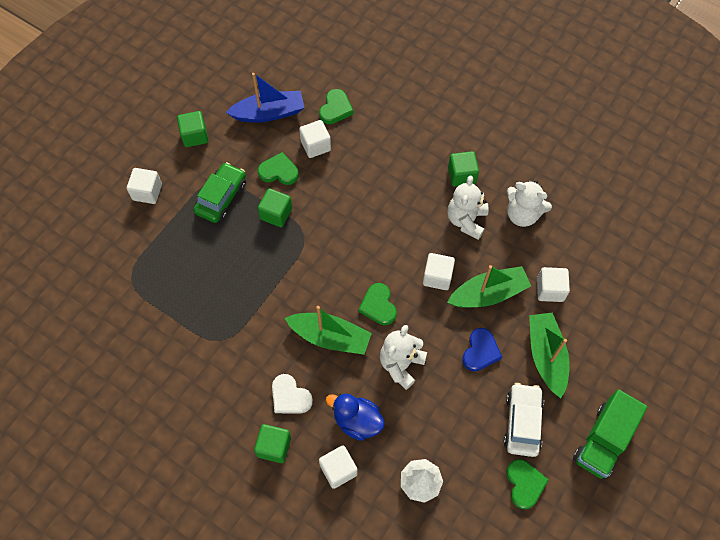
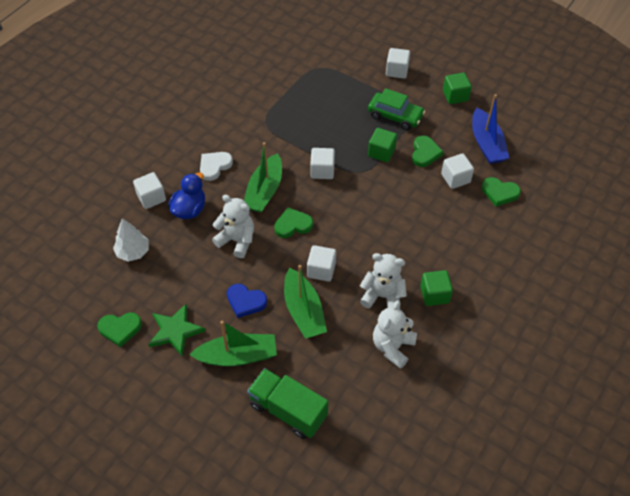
camera: 90 degrees right, 10 degrees down
(274, 447) = (175, 157): green cube -> none
(522, 422) = (175, 331): white car -> green star
(550, 290) = (307, 365): white cube -> white cube (322, 171)
(603, 440) = (150, 398): green truck -> green truck (288, 410)

